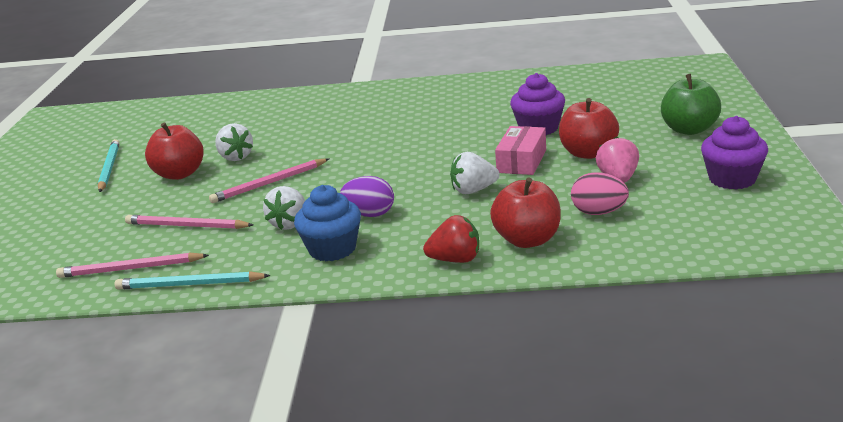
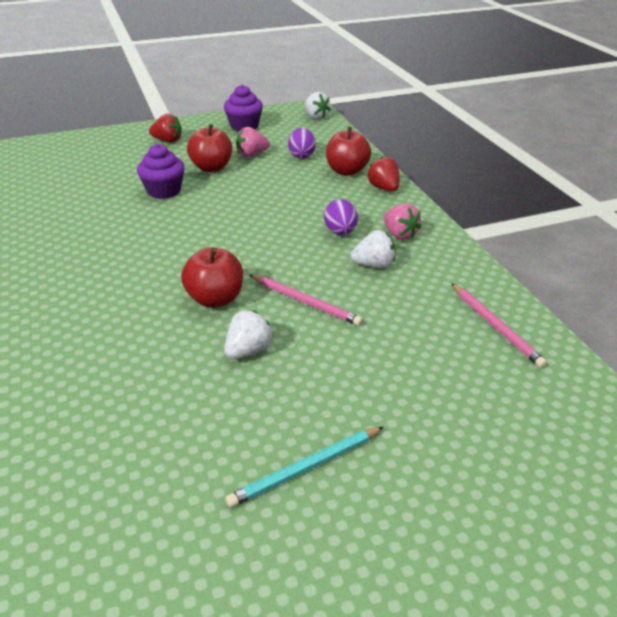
camera: 115 degrees left, 10 degrees up
(179, 174) = (304, 381): red apple -> red apple (215, 299)
(186, 226) = (409, 324): pink pencil -> none
(189, 285) = (490, 283): turquoise pencil -> none
(332, 249) = (399, 235): blue cupcake -> pink strawberry
(473, 190) = (285, 199): white strawberry -> white strawberry (316, 117)
(521, 161) = (230, 189): pink box -> none
(599, 212) = (301, 155): pink egg -> purple egg
(689, 130) = (167, 141): green apple -> red strawberry

